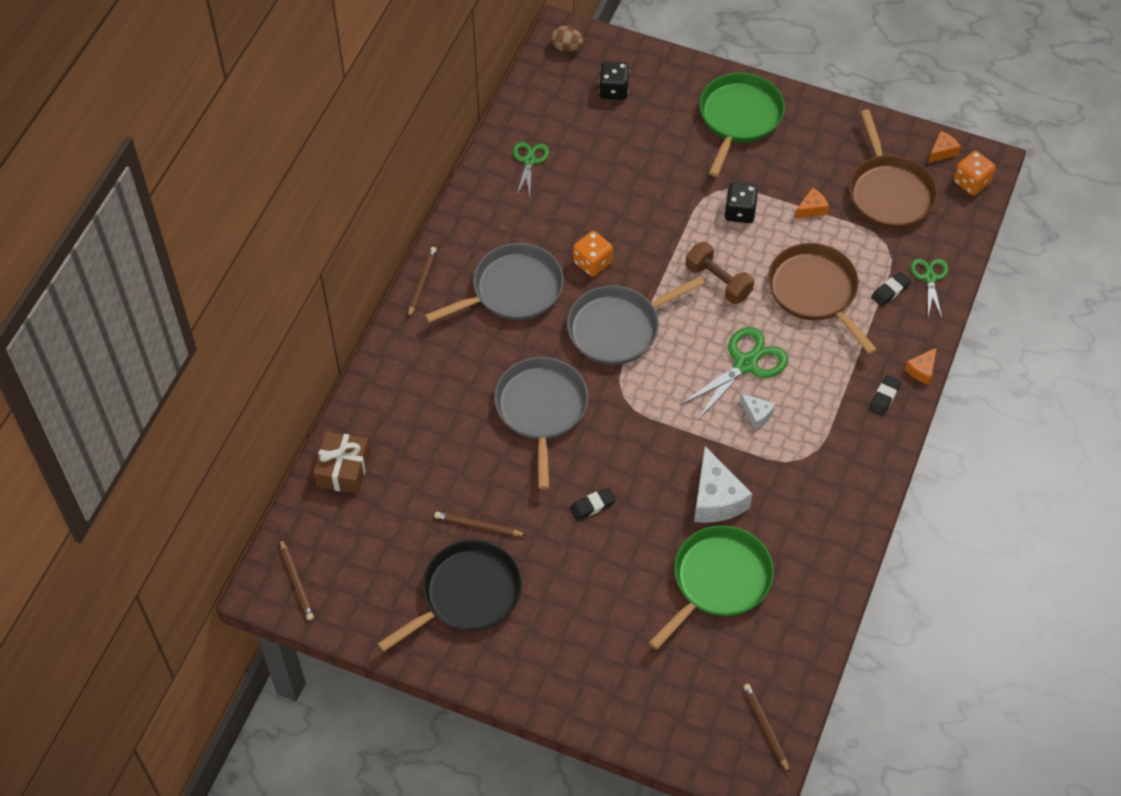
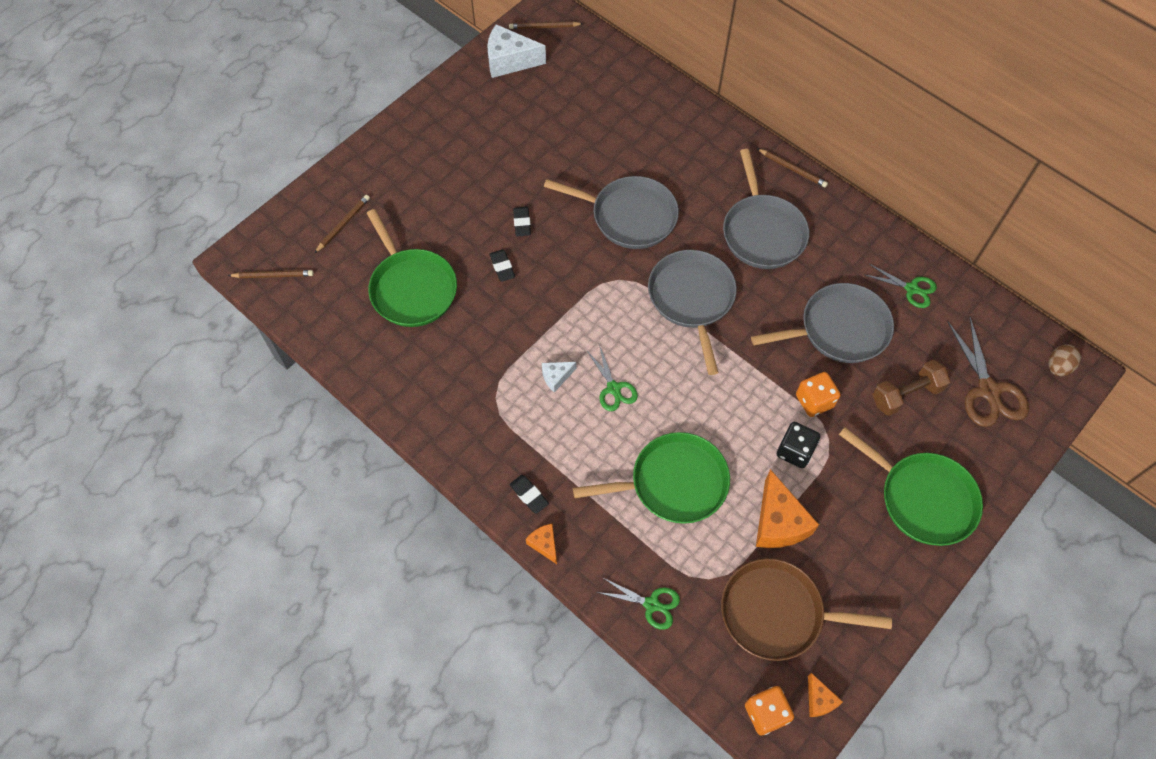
camera: 110 degrees right, 5 degrees up
(343, 469) = (627, 74): brown gift -> none
(467, 594) = (484, 121): black pan -> none
(478, 526) = (539, 144): brown pencil -> brown pencil (343, 224)
(592, 262) = (773, 302): orange dice -> orange dice (814, 401)
(599, 205) = (839, 329): none -> grey pan
(613, 90) = (988, 391): black dice -> brown scissors
(716, 499) = (487, 314): white cheese -> white cheese (509, 61)
(718, 282) = (715, 399): brown dumbbell -> brown dumbbell (906, 394)
(746, 364) = (613, 388): green scissors -> green scissors, size x0.61
(811, 209) = (778, 522): orange cheese -> orange cheese, size x1.93
(815, 292) = (673, 483): brown pan -> green pan
(890, 291) = (649, 556): black eraser -> black eraser (502, 267)

